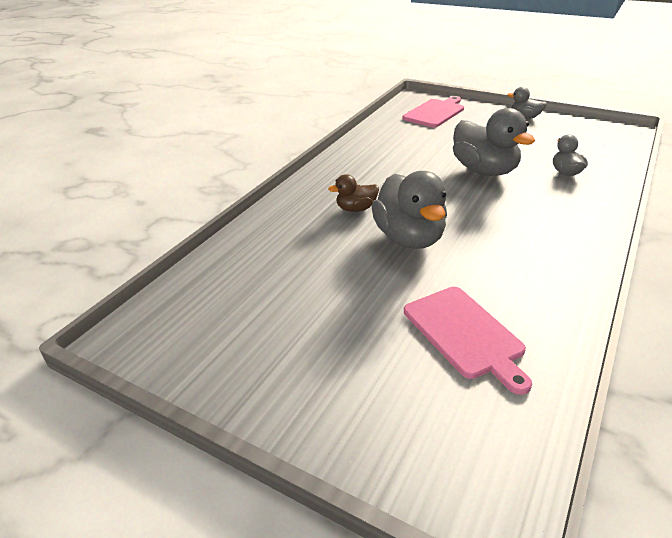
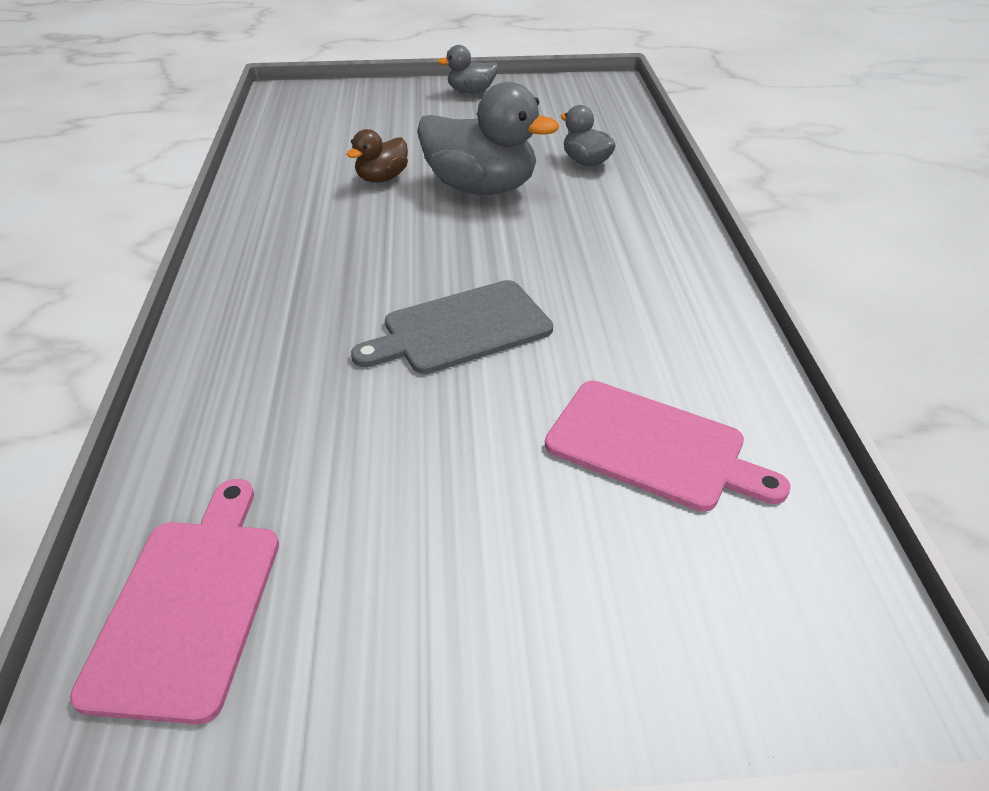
camera: 35 degrees left, 5 degrees up
(356, 209) = (339, 308): brown duck -> brown duck (382, 178)
(409, 238) = (461, 329): grey duck -> grey cutting board
(435, 112) = (336, 112): pink cutting board -> pink cutting board (189, 605)

